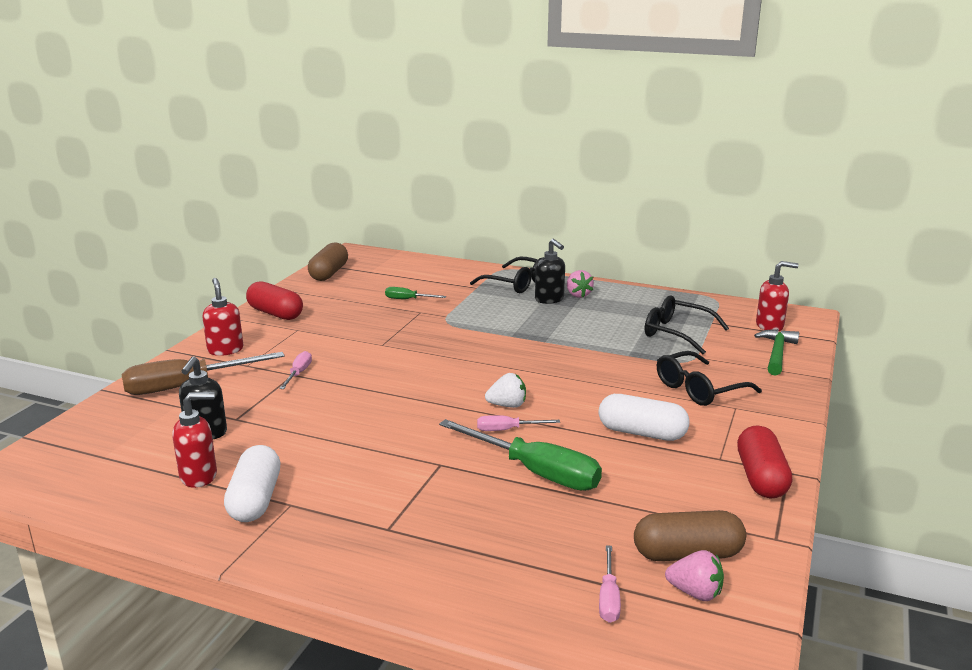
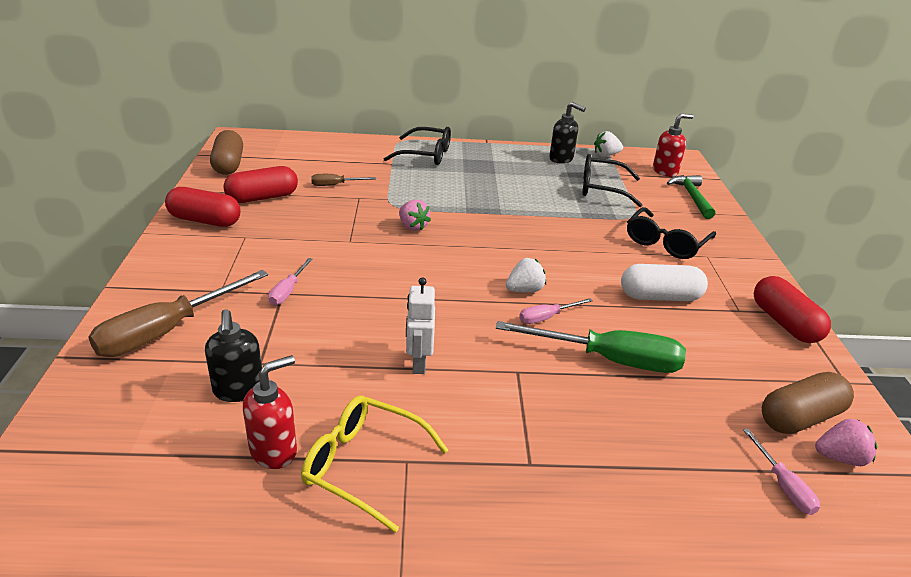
camera: 25 degrees left, 10 degrees up
(225, 350) = (180, 275): red soap dispenser -> none
(255, 500) = (363, 465): white capsule -> yellow glasses
(298, 373) = (288, 291): pink screwdriver -> pink screwdriver turned 150 degrees counterclockwise
(336, 302) = (262, 197): none -> red capsule
(360, 442) = (418, 363): none -> white robot
(408, 299) = (335, 185): green screwdriver -> brown screwdriver
(549, 299) = (469, 168): black soap dispenser -> black soap dispenser (561, 159)
(578, 295) = (489, 160): pink strawberry -> pink strawberry (412, 227)
(714, 303) = (605, 155): none -> white strawberry

